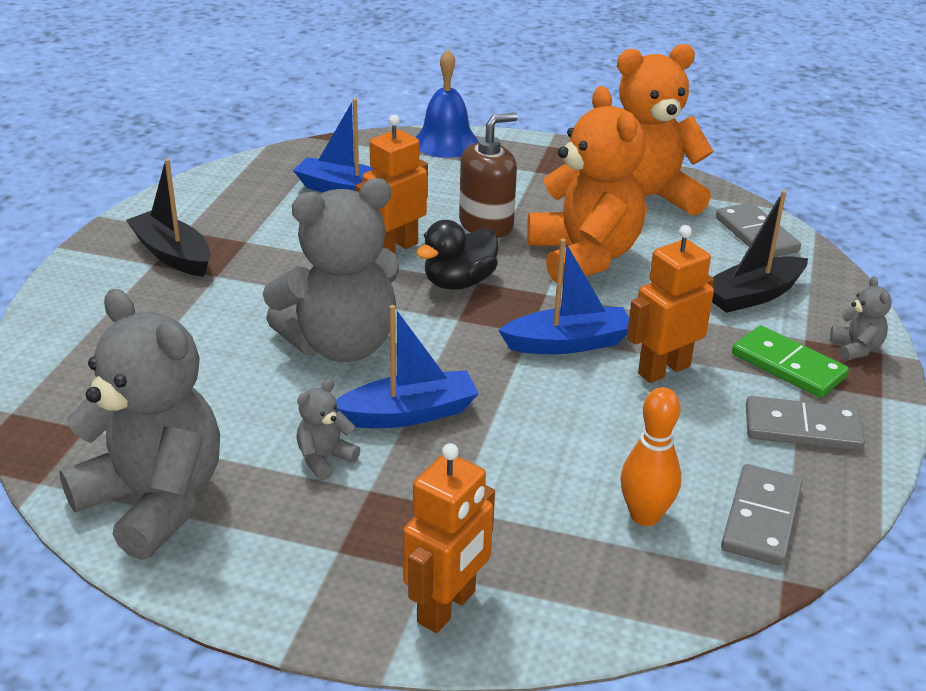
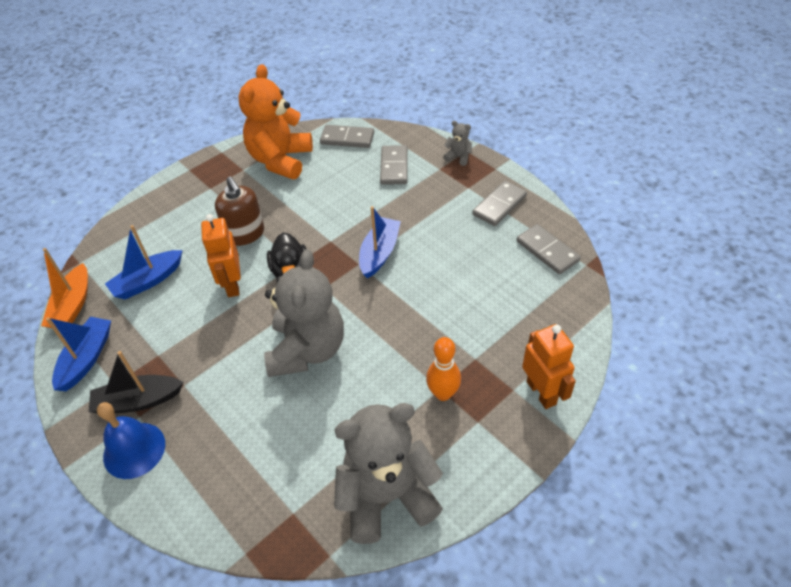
camera: 55 degrees left, 15 degrees up
(270, 162) = (73, 305): none -> orange boat
(325, 459) = (403, 398): grey teddy bear -> none
(408, 414) = (390, 345): blue boat -> blue boat (86, 358)
(446, 142) = (139, 210): blue bell -> blue bell (134, 450)
(486, 225) = (245, 234): brown soap dispenser -> brown soap dispenser turned 150 degrees clockwise
(584, 257) = (311, 210): orange teddy bear -> none
(645, 516) = (523, 289): orange bowling pin -> orange bowling pin (443, 393)
(663, 370) = (426, 229): orange robot -> none
(753, 295) = (394, 167): black boat -> grey domino
(788, 366) = (454, 185): green domino -> none

